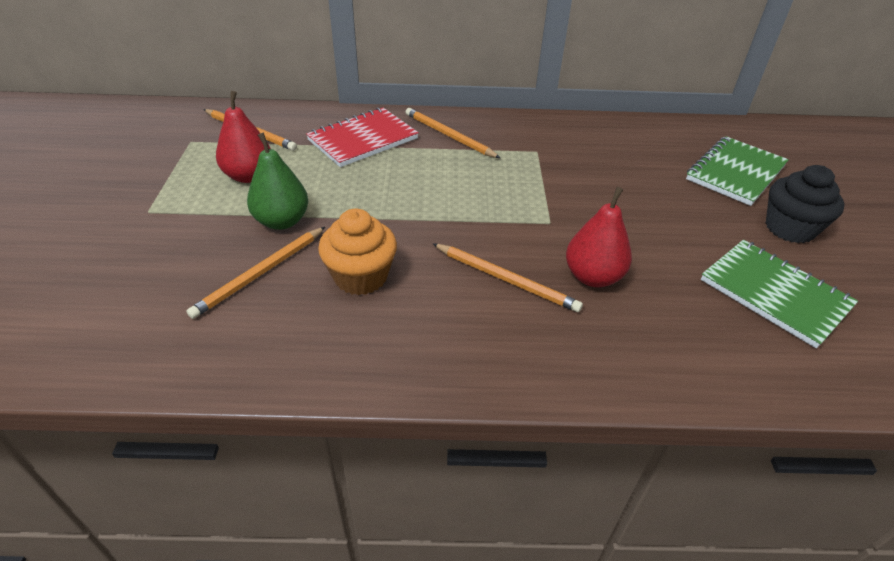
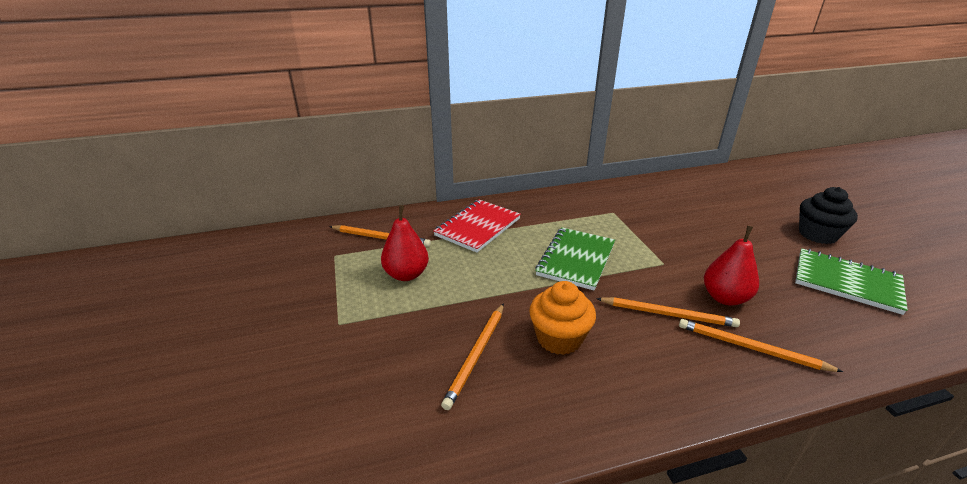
camera: 15 degrees left, 10 degrees down
(282, 221) = (462, 306): green pear -> none
(449, 136) = (541, 212): orange pencil -> orange pencil (751, 348)
(735, 173) = (754, 203): green notebook -> green notebook (576, 260)

